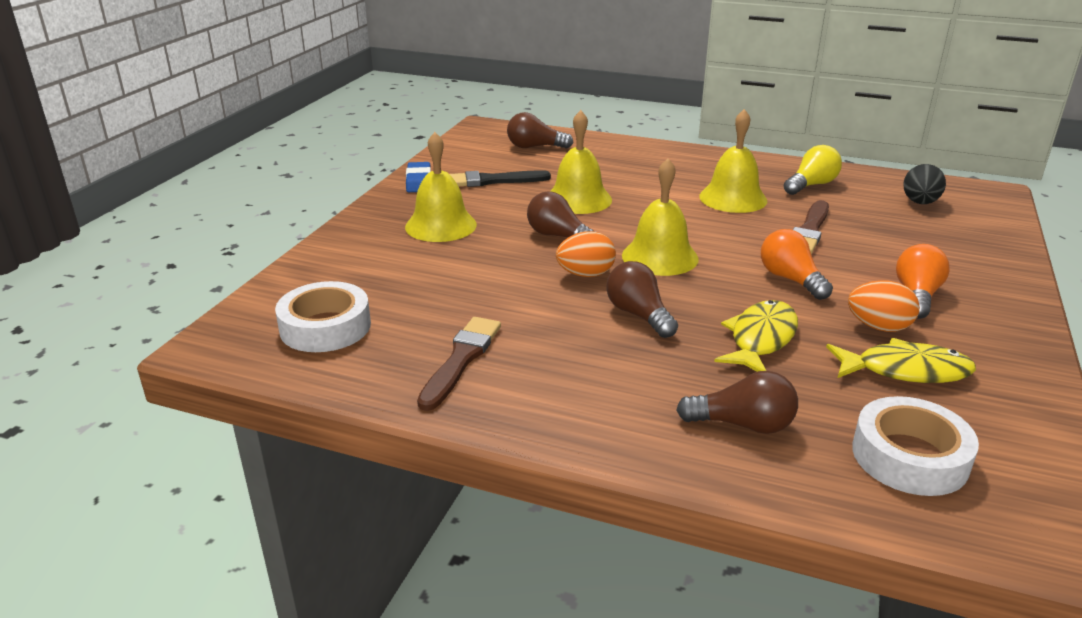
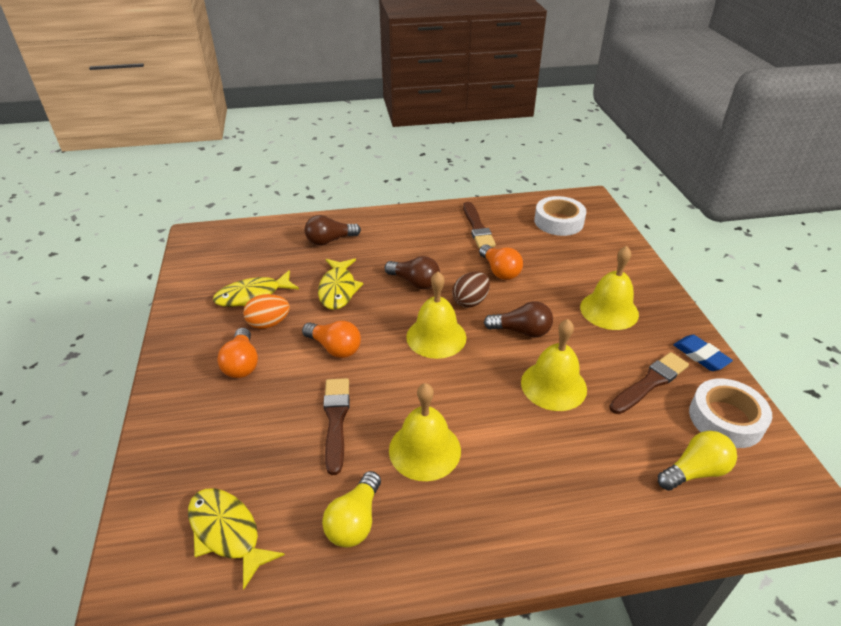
camera: 150 degrees right, 10 degrees up
(491, 181) = (650, 382): black brush -> brown brush
(507, 293) = (499, 271): none -> orange light bulb
(535, 147) = (694, 471): brown light bulb -> yellow light bulb
(585, 274) = (470, 301): orange egg -> brown egg
(909, 457) = (252, 250): white tape -> white tape (726, 419)
(920, 202) = (227, 532): black egg -> yellow fish

